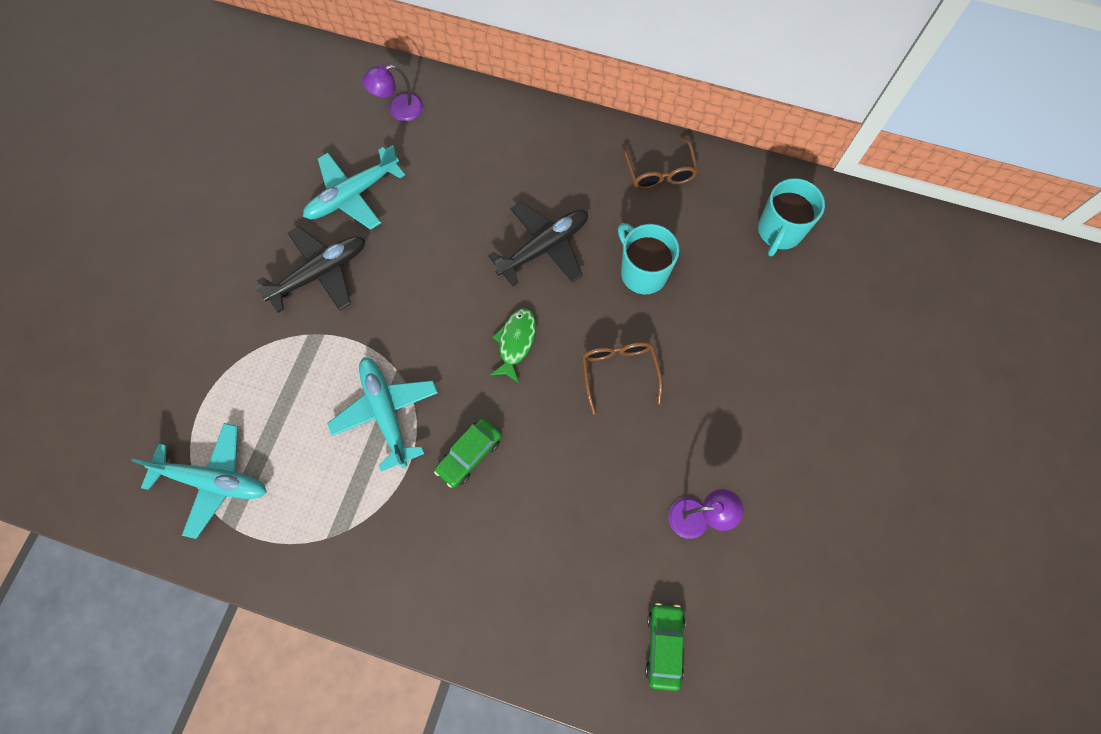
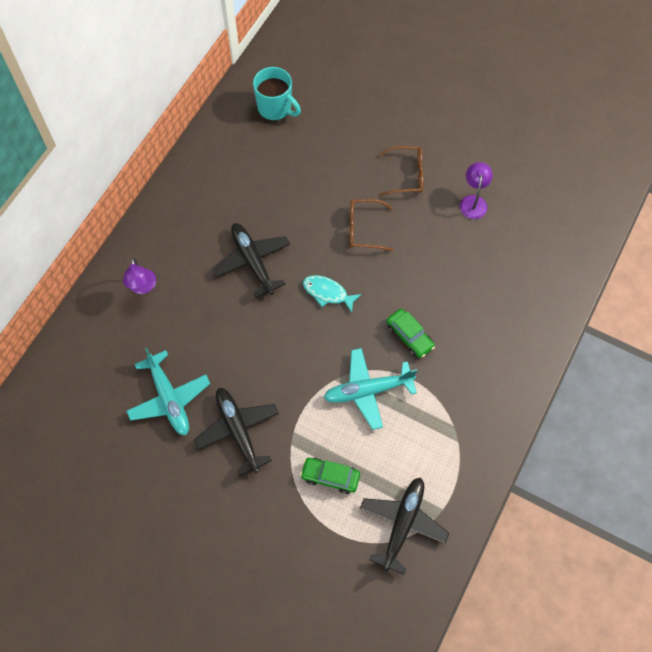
camera: 80 degrees left, 5 degrees down
(213, 481) = (402, 524): turquoise plane -> black plane
(399, 110) = (92, 353): purple lamp -> purple lamp (142, 287)
(516, 342) = (327, 293): green fish -> turquoise fish
(642, 272) = (288, 199): turquoise mug -> none
(659, 172) = (206, 172): brown glasses -> brown glasses (407, 175)
(664, 645) = (552, 237): green car -> green car (330, 477)

